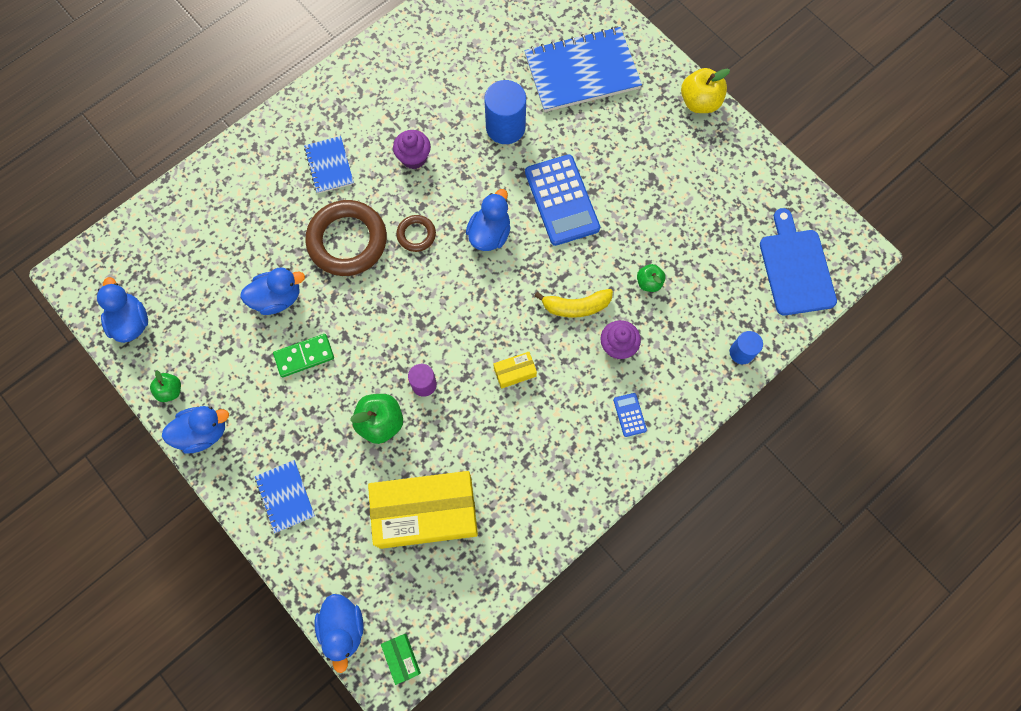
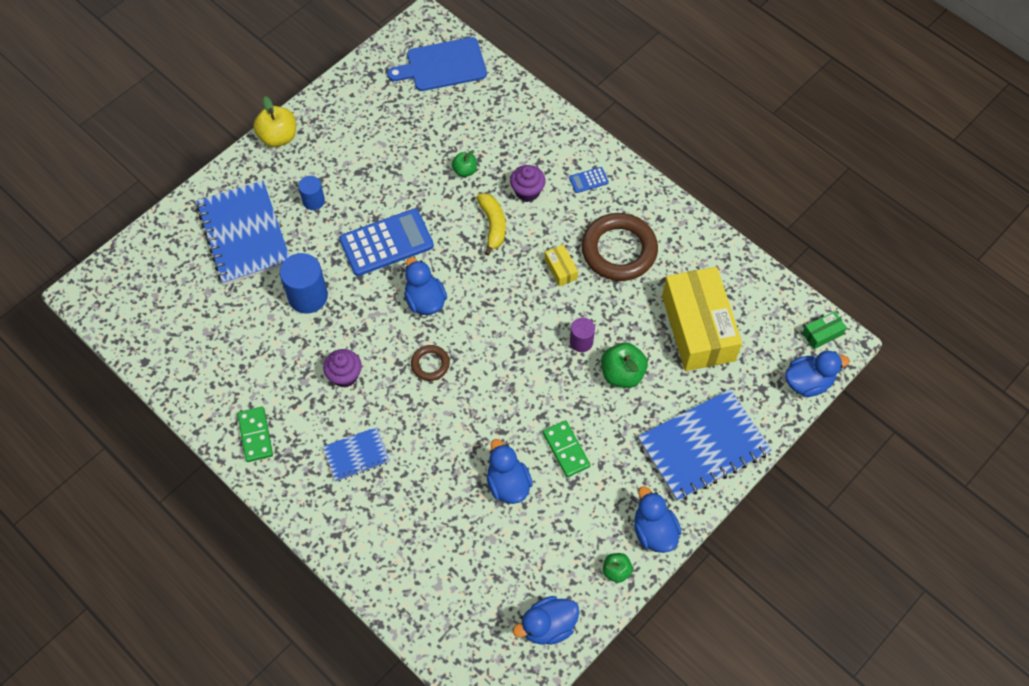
camera: 95 degrees left, 10 degrees down
(285, 496) = (703, 446): blue notebook -> blue notebook, size x1.92
(347, 241) = (441, 426): brown ring -> brown ring (619, 250)
(363, 82) = (255, 435): none -> green domino
(489, 234) = (425, 300): blue duck -> blue duck turned 45 degrees clockwise
(741, 352) = (523, 102): blue cylinder -> blue cylinder (313, 201)

